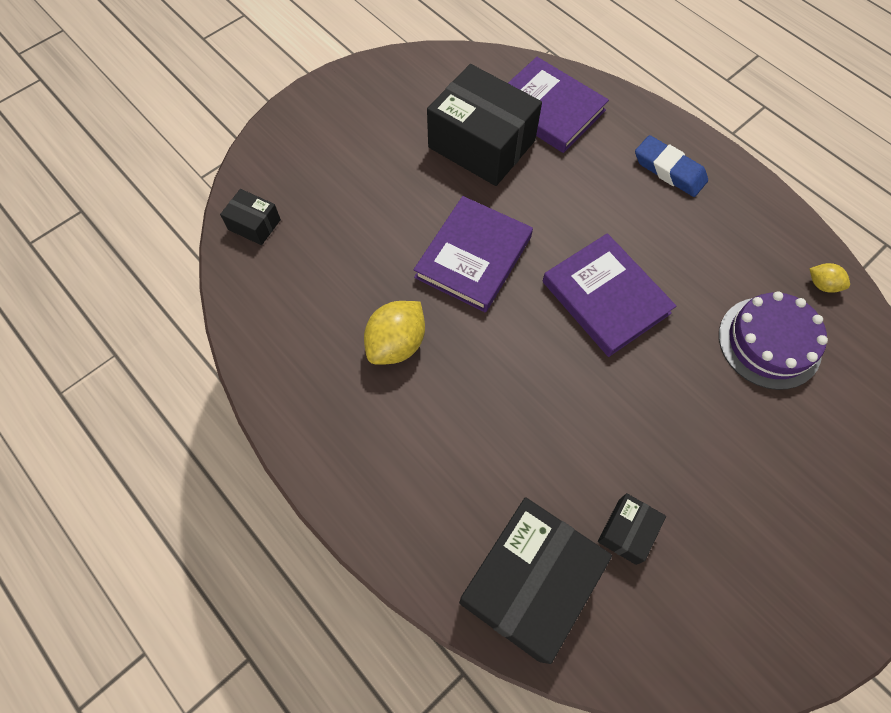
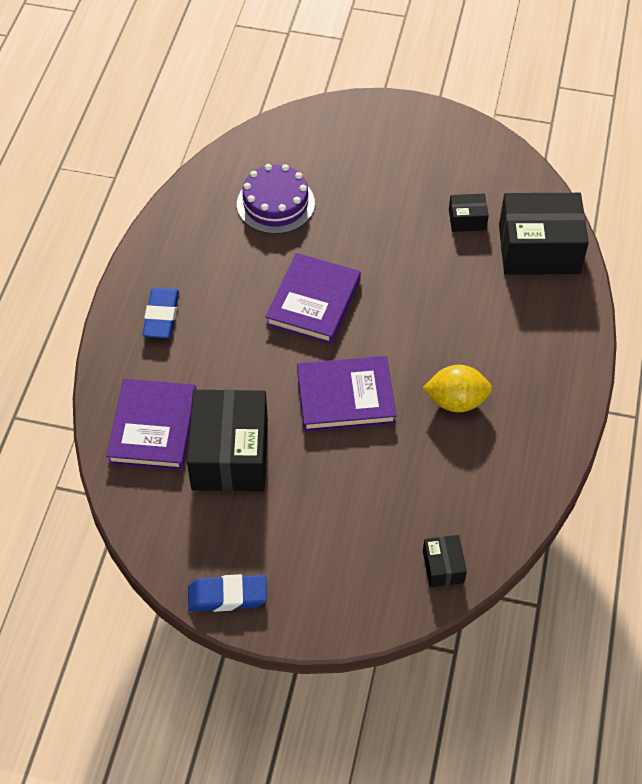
camera: 125 degrees left, 10 degrees down
(359, 81) = (227, 596): none -> blue eraser
(822, 284) = (204, 193): yellow lemon -> none

